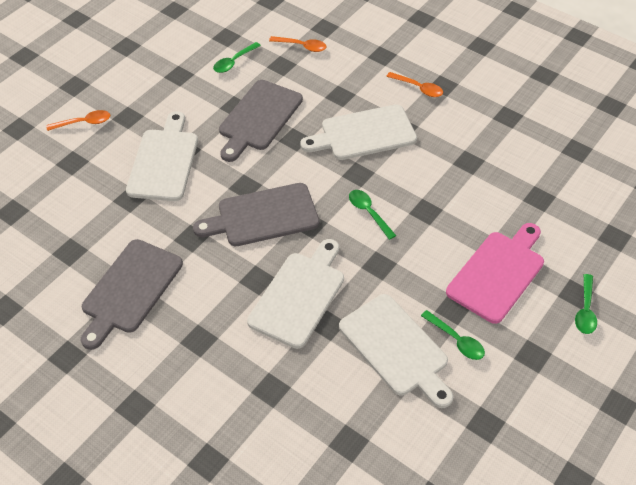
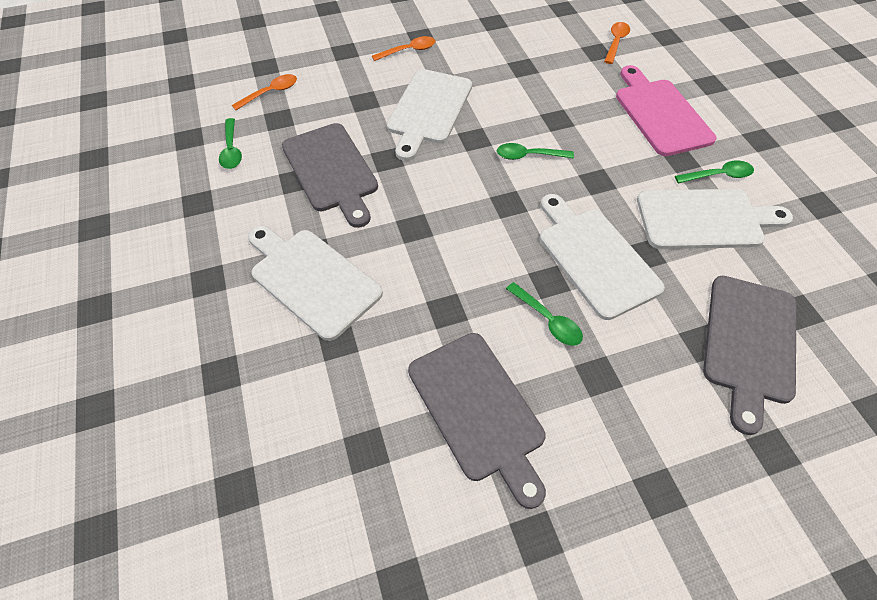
camera: 55 degrees left, 5 degrees up
(84, 123) = (168, 329): orange spoon -> orange spoon (616, 42)
(263, 216) = (467, 234): grey cutting board -> grey cutting board (749, 343)
(585, 310) = (731, 88): green spoon -> green spoon (548, 320)

